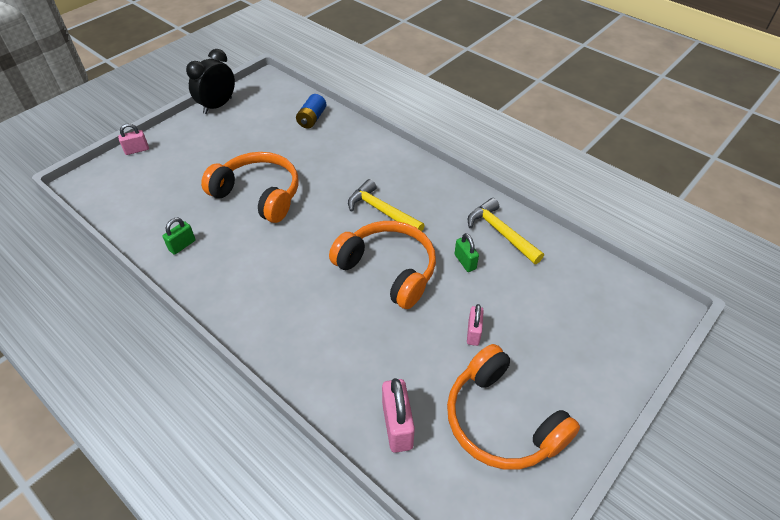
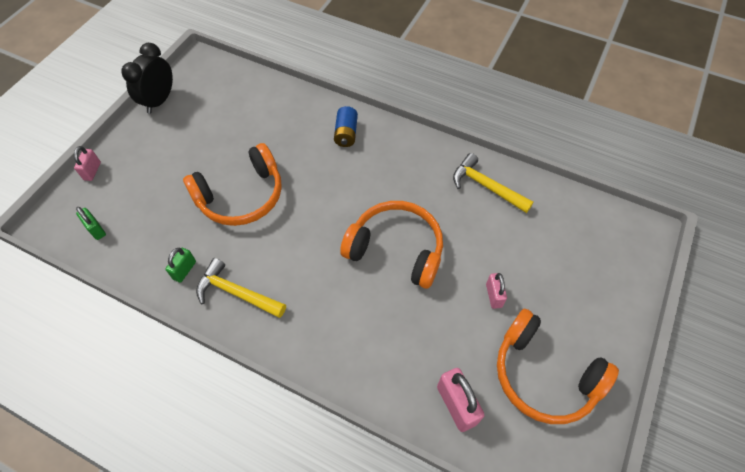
camera: 15 degrees left, 10 degrees up
(137, 150) = (92, 171): pink padlock -> pink padlock turned 45 degrees counterclockwise
(258, 195) = (241, 196): orange headphones -> orange headphones turned 135 degrees clockwise
(312, 119) = (264, 97): blue battery -> blue battery (346, 133)
(382, 211) = (369, 187): yellow hammer -> yellow hammer (237, 293)
(465, 262) = (463, 224): green padlock -> green padlock (96, 229)

